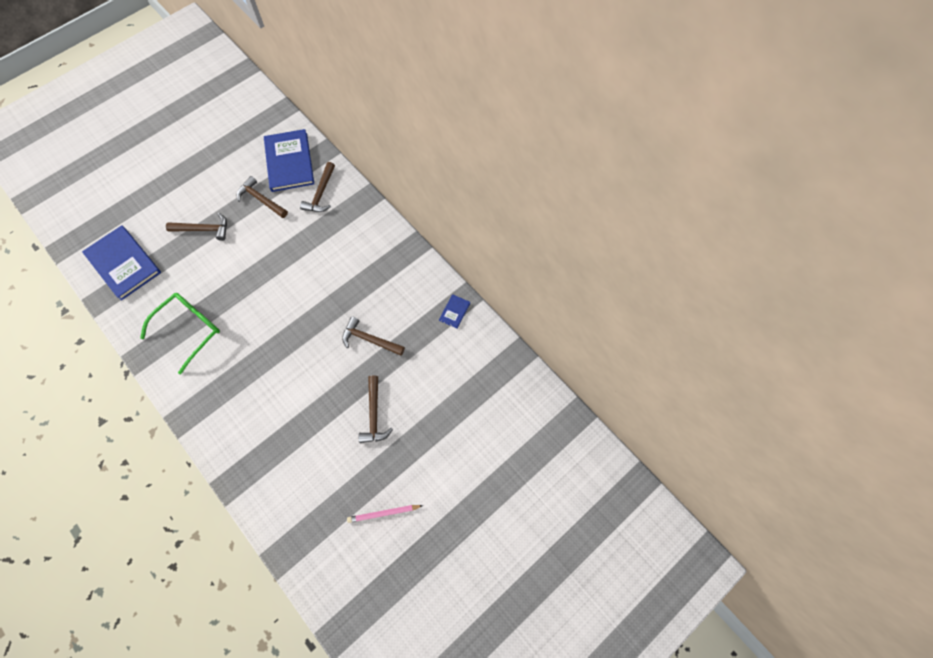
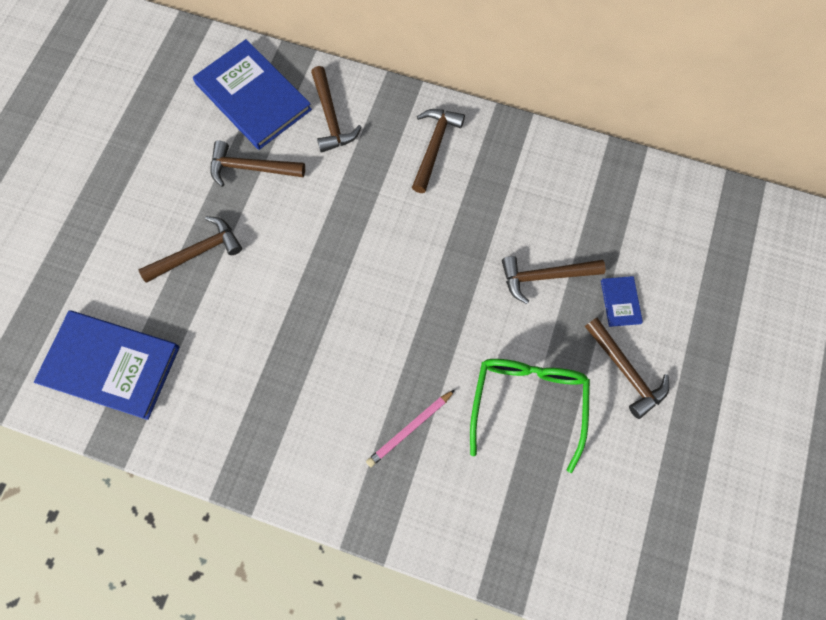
camera: 30 degrees left, 5 degrees up
(189, 329) = (284, 403): green glasses -> green glasses (527, 402)
(363, 237) = (434, 146): none -> brown hammer
(383, 513) = (735, 491): pink pencil -> pink pencil (410, 429)
(454, 312) = (625, 181): blue book -> blue book (620, 302)

